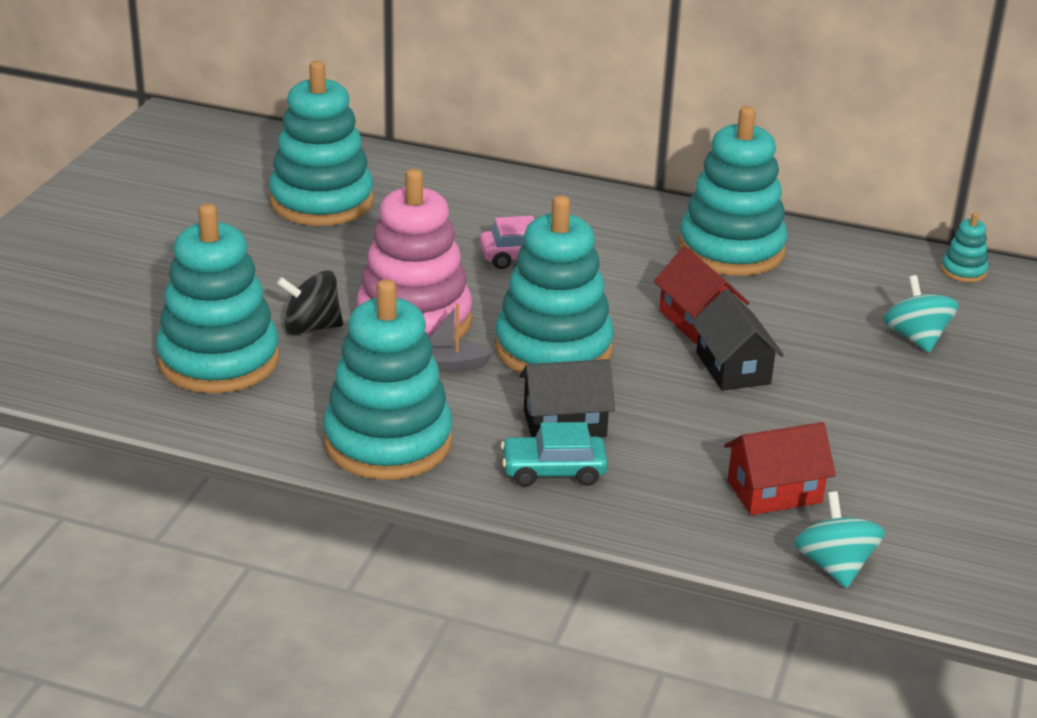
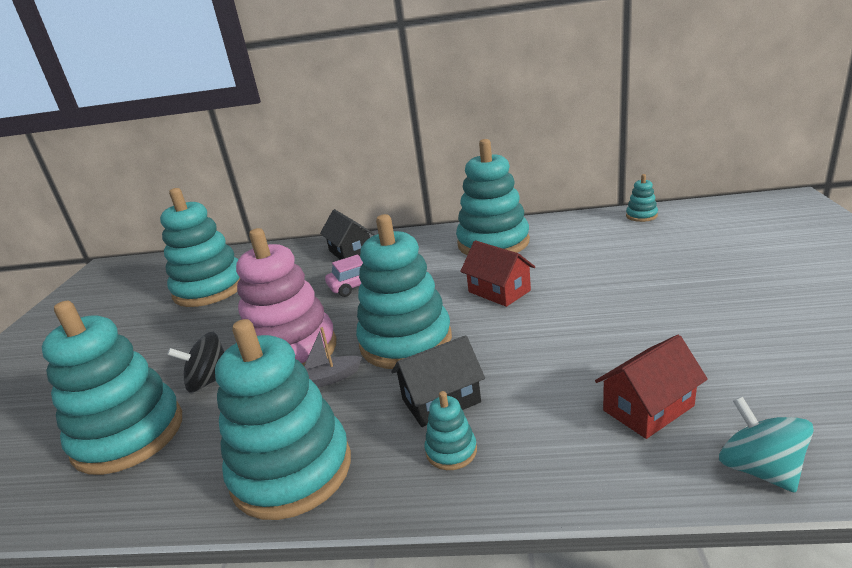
camera: 10 degrees left, 5 degrees down
(553, 471) = (451, 451): turquoise car -> turquoise stacking toy
(733, 368) = (544, 316): black house -> black house (350, 252)
(916, 338) = (649, 260): turquoise spinning top -> none

